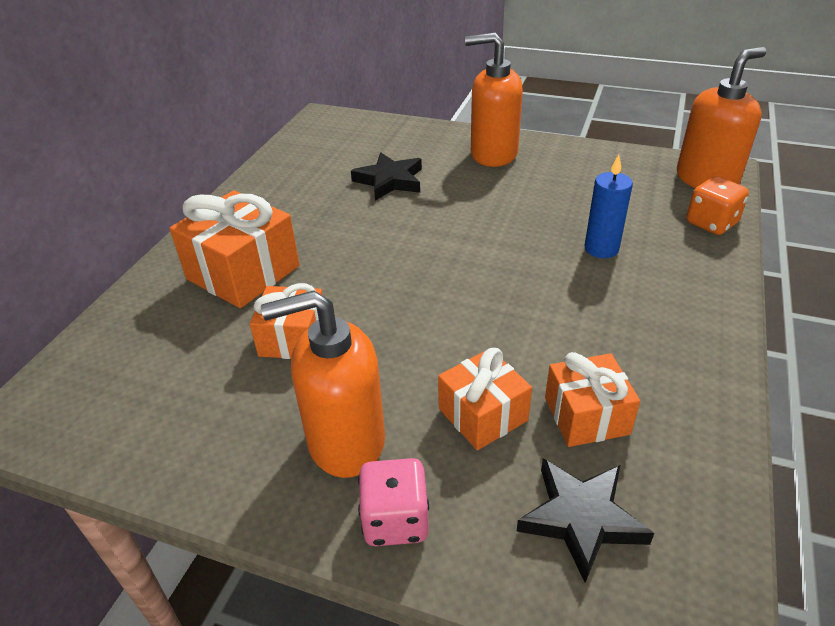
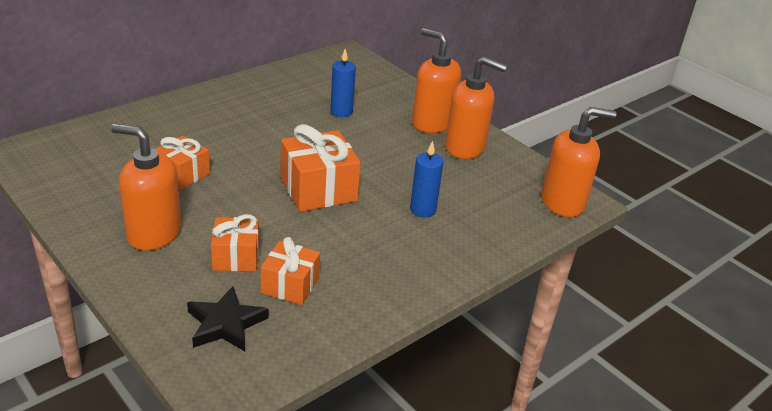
camera: 25 degrees right, 5 degrees down
(243, 272) = (194, 128): orange gift -> orange gift (318, 189)
(390, 181) = (341, 112): black star -> blue candle
(395, 520) = (137, 277): pink dice -> none
(555, 165) = (465, 147): none -> orange soap dispenser
(711, 223) = (522, 229): orange dice -> none

